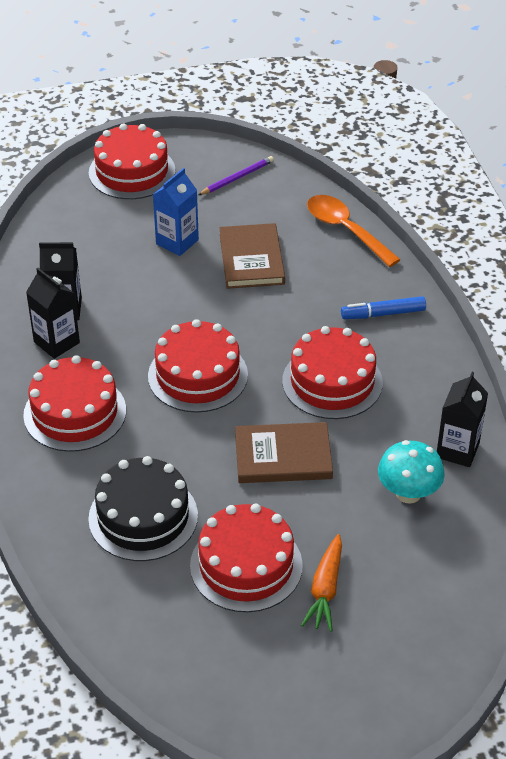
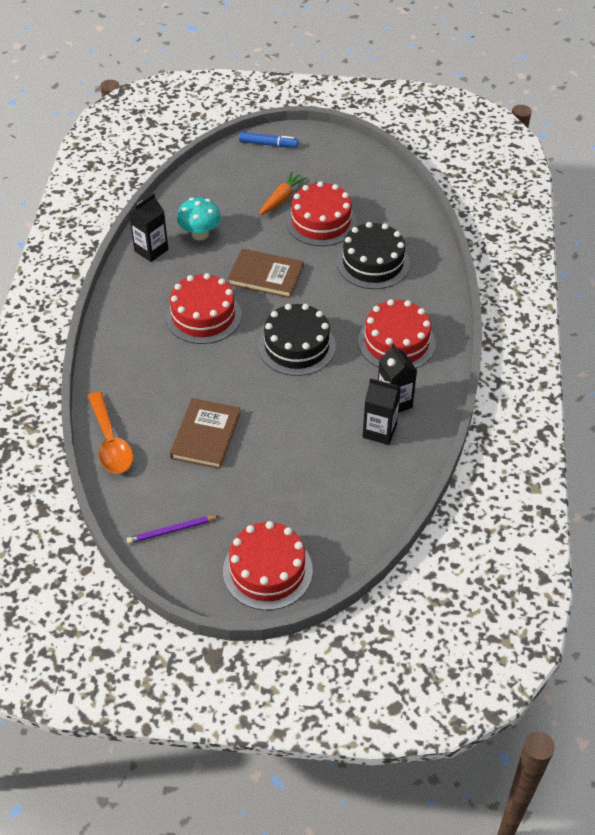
camera: 160 degrees left, 5 degrees up
(177, 242) = (260, 472): blue carton -> none
(198, 375) = (297, 346): red cake -> black cake
(383, 314) = (132, 357): blue marker -> blue marker (268, 144)

